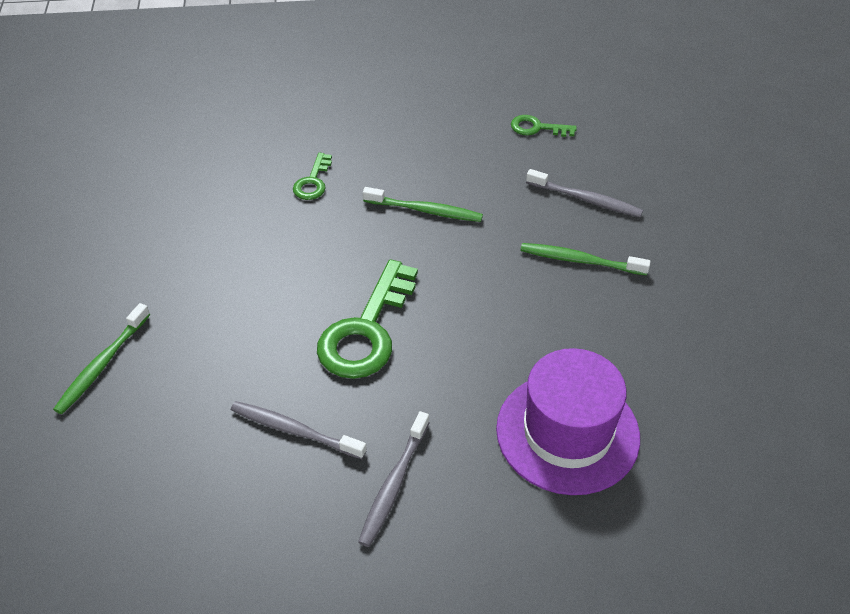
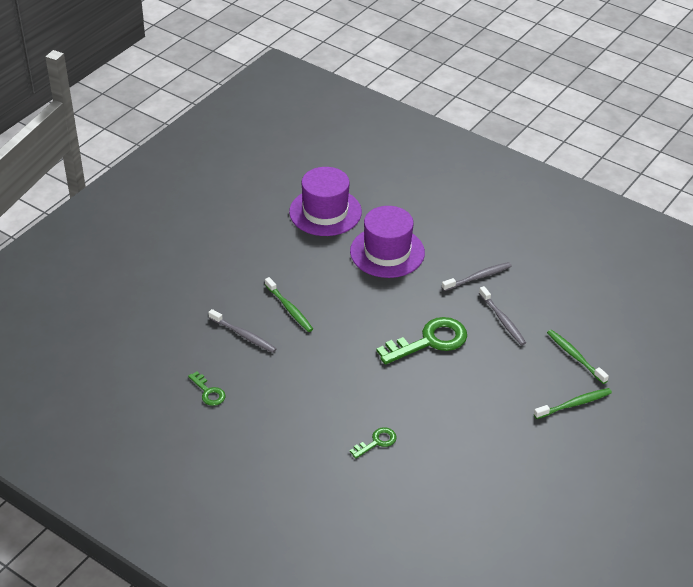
camera: 140 degrees left, 5 degrees down
(425, 210) = (333, 383): green toothbrush -> green toothbrush (575, 356)
(585, 199) = (243, 335): grey toothbrush -> grey toothbrush turned 150 degrees clockwise
(735, 441) = (325, 212): none -> purple hat

